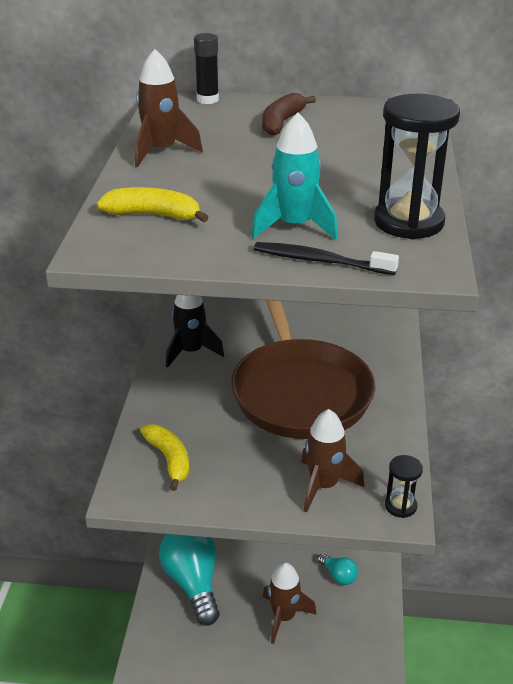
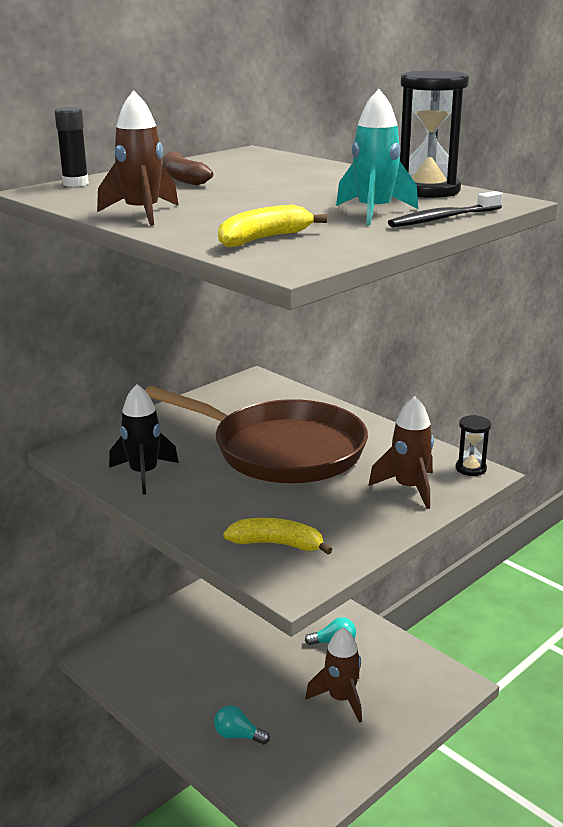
camera: 50 degrees left, 10 degrees down
(193, 583) = (238, 735): turquoise light bulb -> turquoise light bulb, size x0.47

